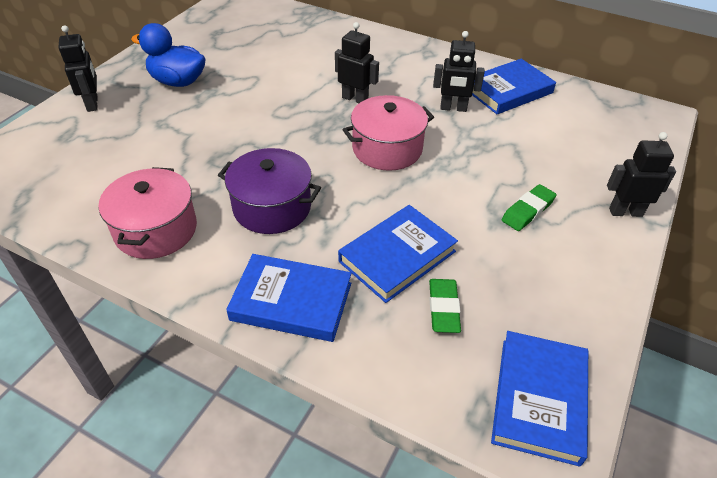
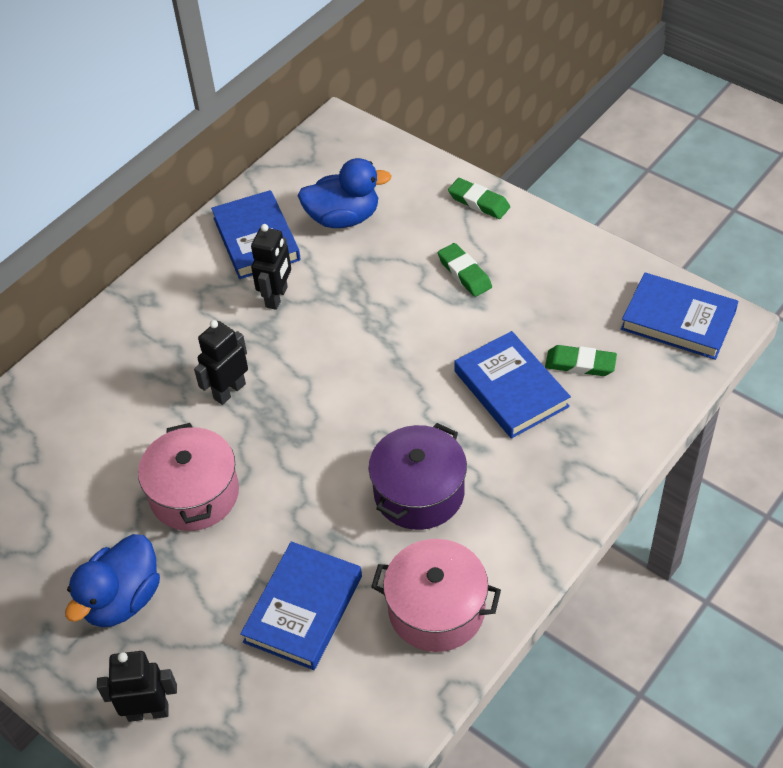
camera: 75 degrees left, 5 degrees up
(291, 301) = (558, 482): blue book -> blue book (303, 609)
(387, 149) = (339, 372): pink pot -> pink pot (194, 494)
(555, 131) = (343, 218): none -> blue duck
(625, 212) = (479, 202): black robot -> green eraser

